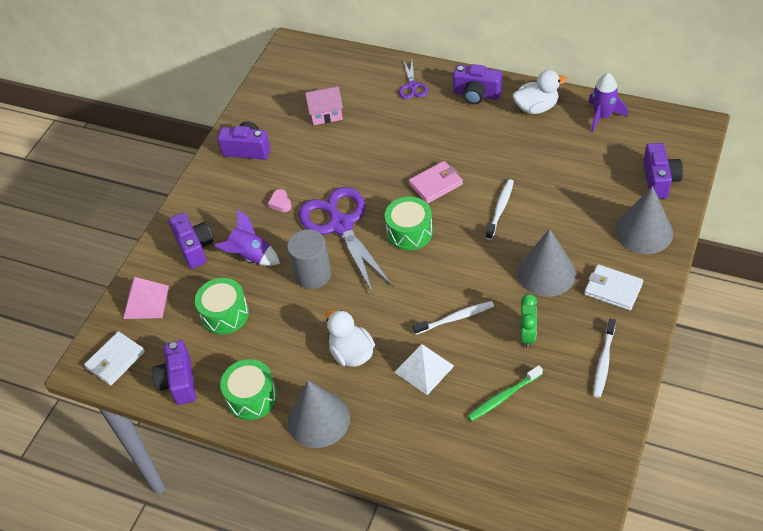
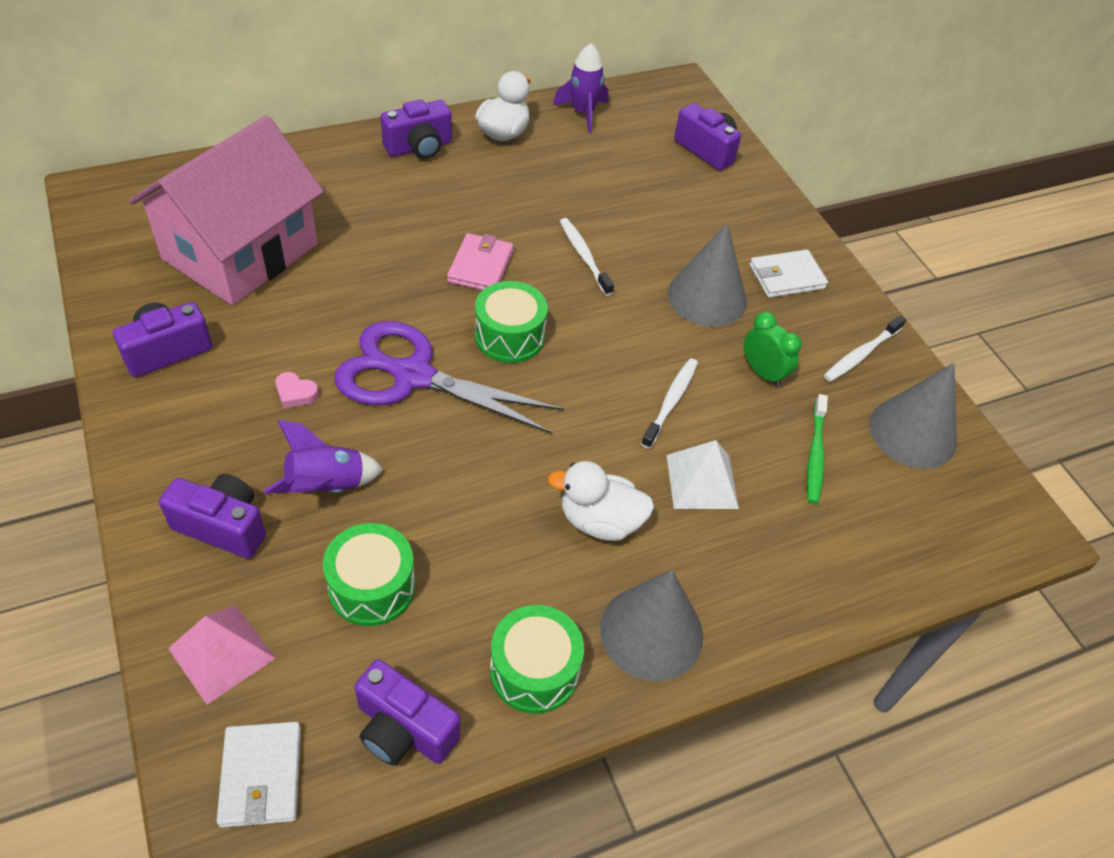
camera: 55 degrees left, 0 degrees up
(313, 274) = (442, 457): grey cylinder -> none
(326, 113) = (240, 251): pink house -> pink house, size x2.38
(412, 86) = (327, 170): purple scissors -> none
(603, 362) = (861, 354): white toothbrush -> white toothbrush turned 75 degrees clockwise
(643, 231) = (749, 206): grey cone -> grey cone (913, 432)

